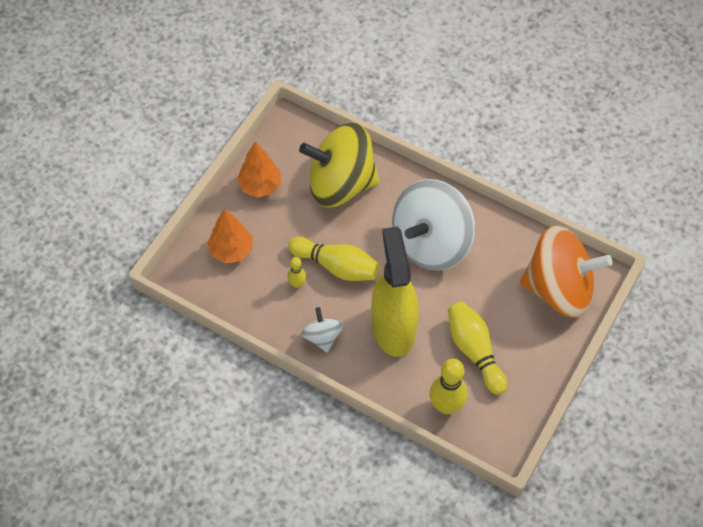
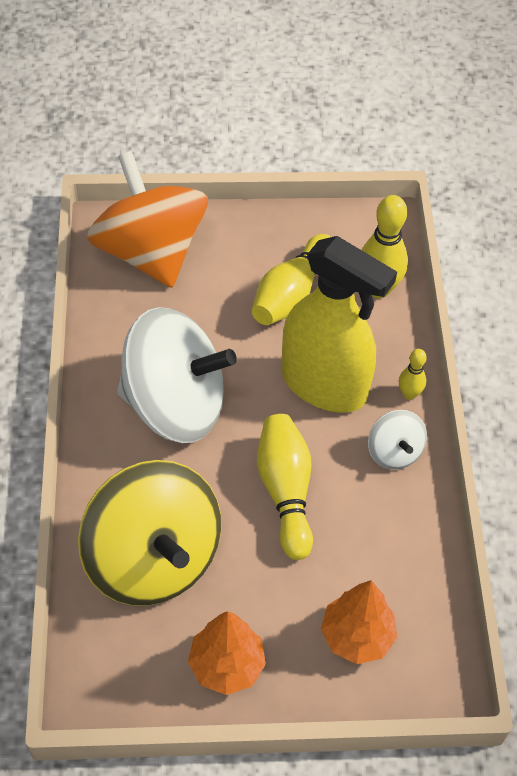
camera: 125 degrees left, 5 degrees down
(297, 284) = (345, 522): yellow bowling pin -> yellow bowling pin (409, 394)
(322, 337) = (394, 452): white spinning top -> white spinning top turned 60 degrees counterclockwise
(393, 328) = (324, 385): yellow spray bottle -> yellow spray bottle turned 105 degrees counterclockwise

